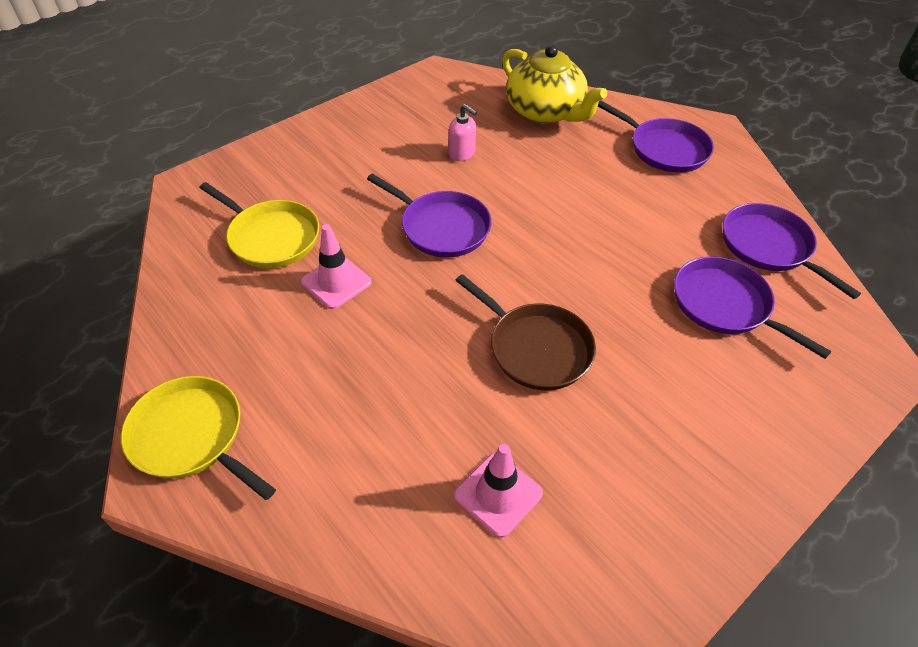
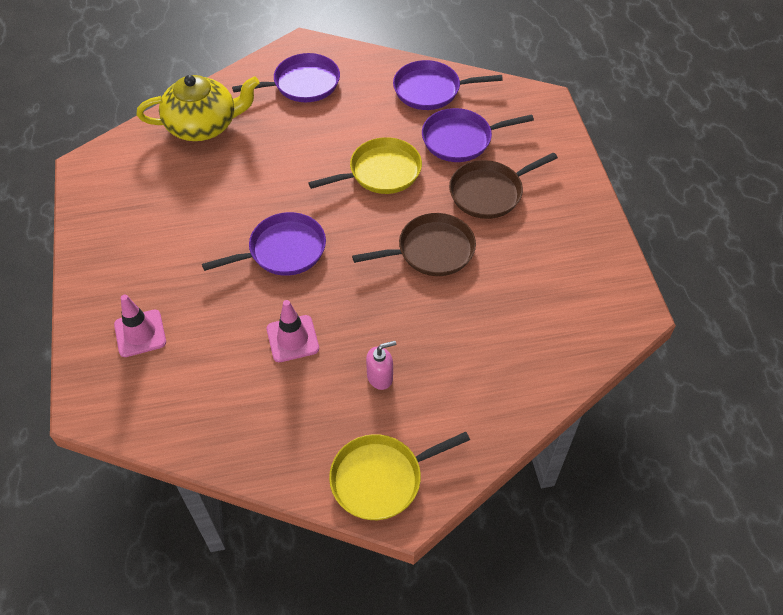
camera: 60 degrees left, 5 degrees up
(271, 237) = (209, 365): yellow pan -> yellow pan (381, 172)
(462, 154) = (210, 200): pink soap dispenser -> pink soap dispenser (380, 377)
(498, 494) = (524, 321): pink traffic cone -> pink traffic cone (140, 333)
(671, 368) = (489, 192): none -> brown pan

